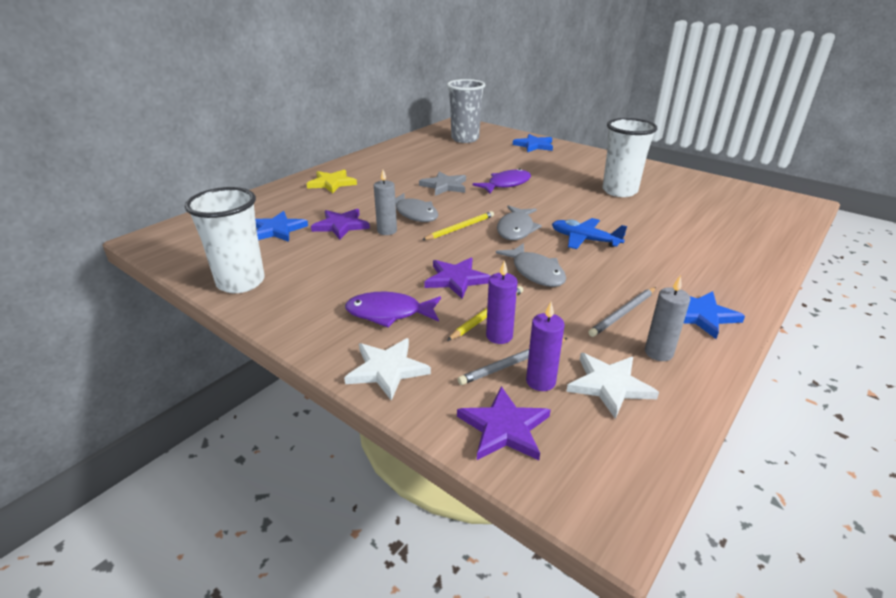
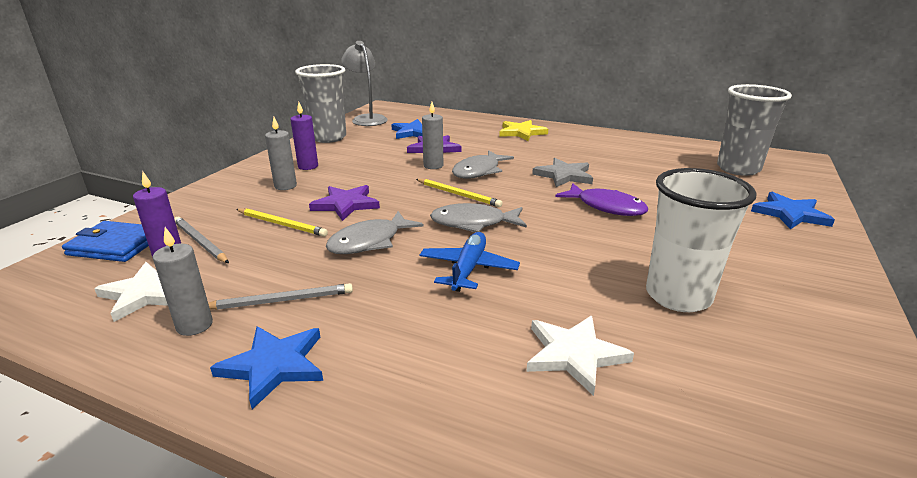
camera: 75 degrees right, 5 degrees down
(190, 253) = (367, 119): none -> grey lamp
(241, 282) = (328, 137): white cup -> grey cup
(387, 370) = (206, 196): white star -> white star (574, 355)
(389, 313) = (285, 186): purple fish -> grey candle
(499, 336) = (244, 232): purple candle -> purple candle (308, 166)
(504, 427) = (115, 245): purple star -> blue wallet
(623, 313) = (281, 300): grey pencil -> grey pencil turned 135 degrees clockwise

